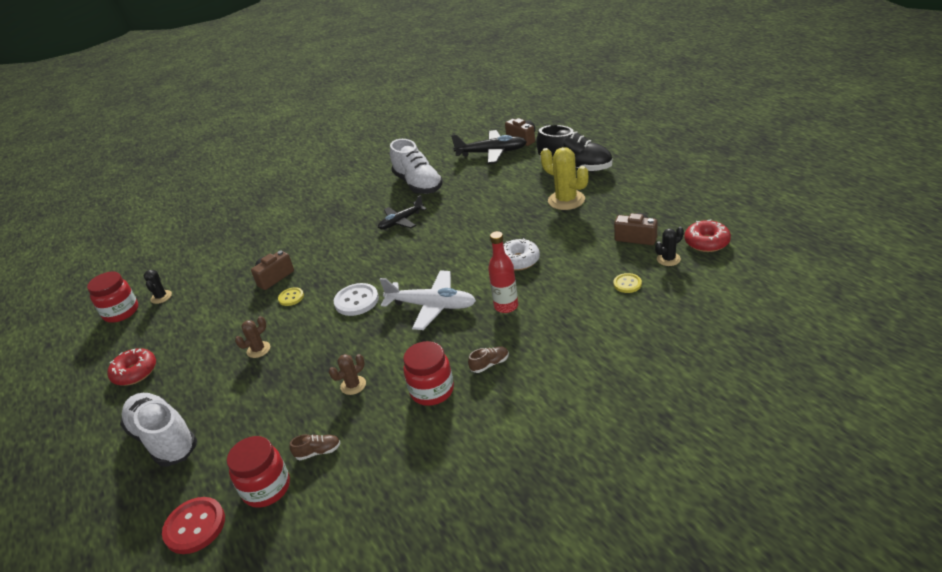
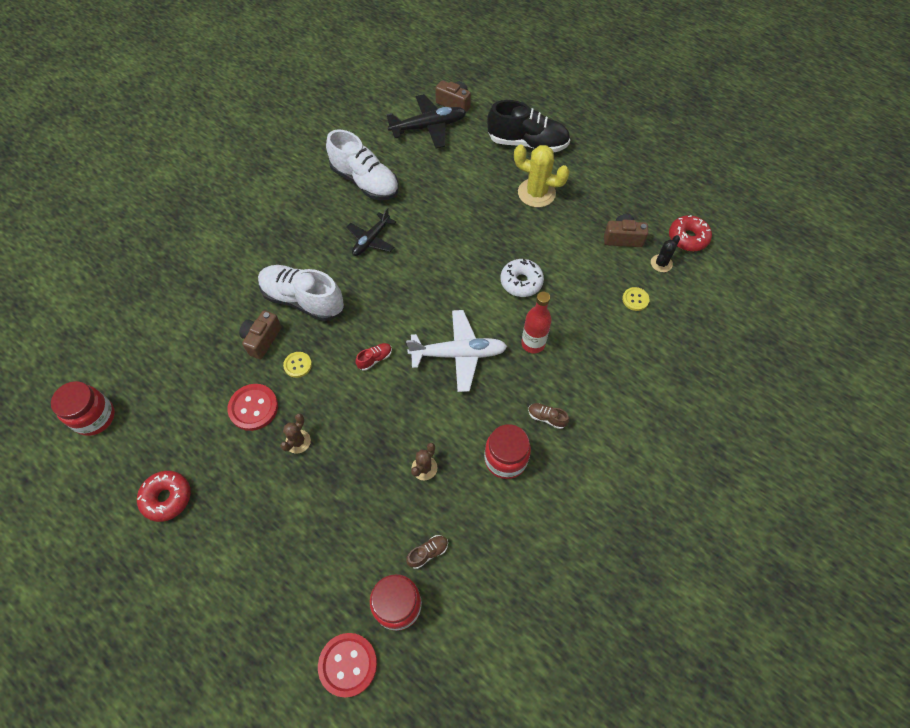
camera: 25 degrees left, 25 degrees up
(161, 297) = (134, 387): black cactus -> none
(164, 439) = (255, 575): white shoe -> white shoe (303, 300)
(239, 322) = (253, 408): none -> red button
(356, 301) = (375, 359): white button -> red shoe
(490, 364) = (546, 418): brown shoe -> brown shoe turned 105 degrees counterclockwise

